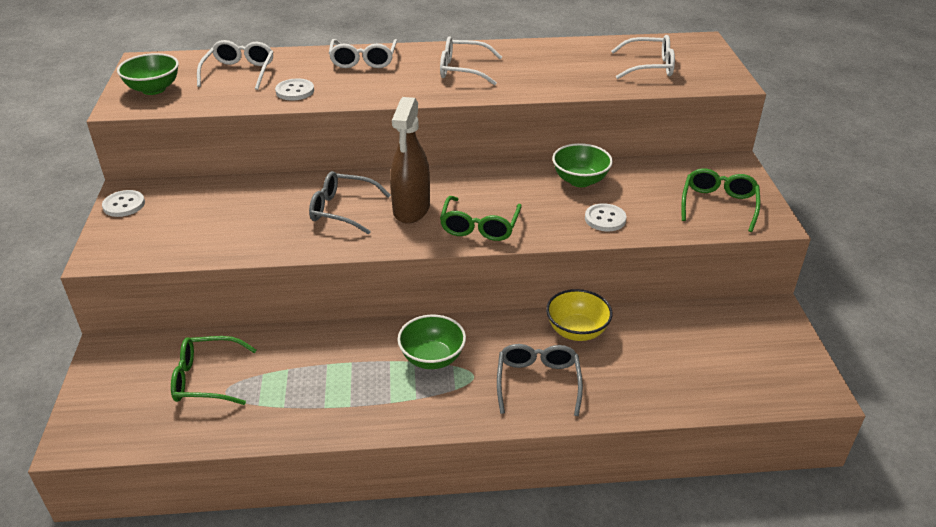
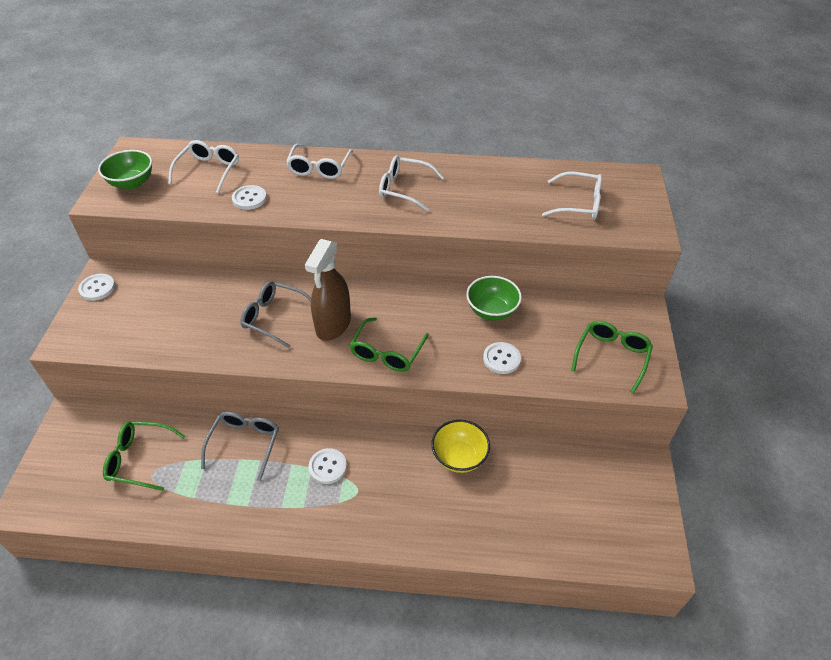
camera: 10 degrees right, 10 degrees up
(432, 358) = (327, 467): green bowl -> white button
(538, 382) = (410, 507): grey glasses -> grey glasses (245, 444)

